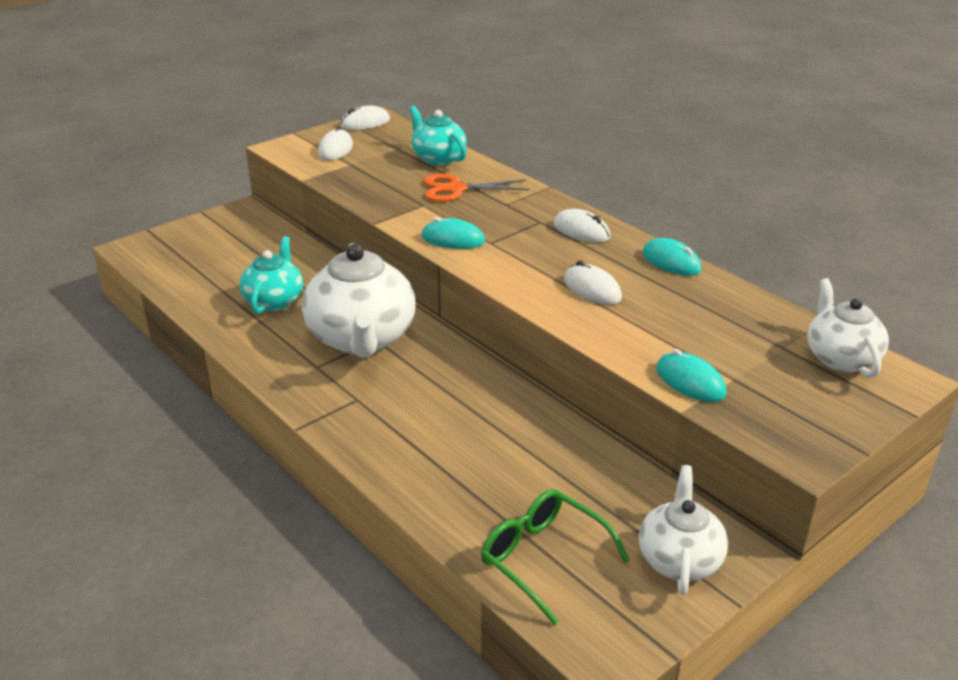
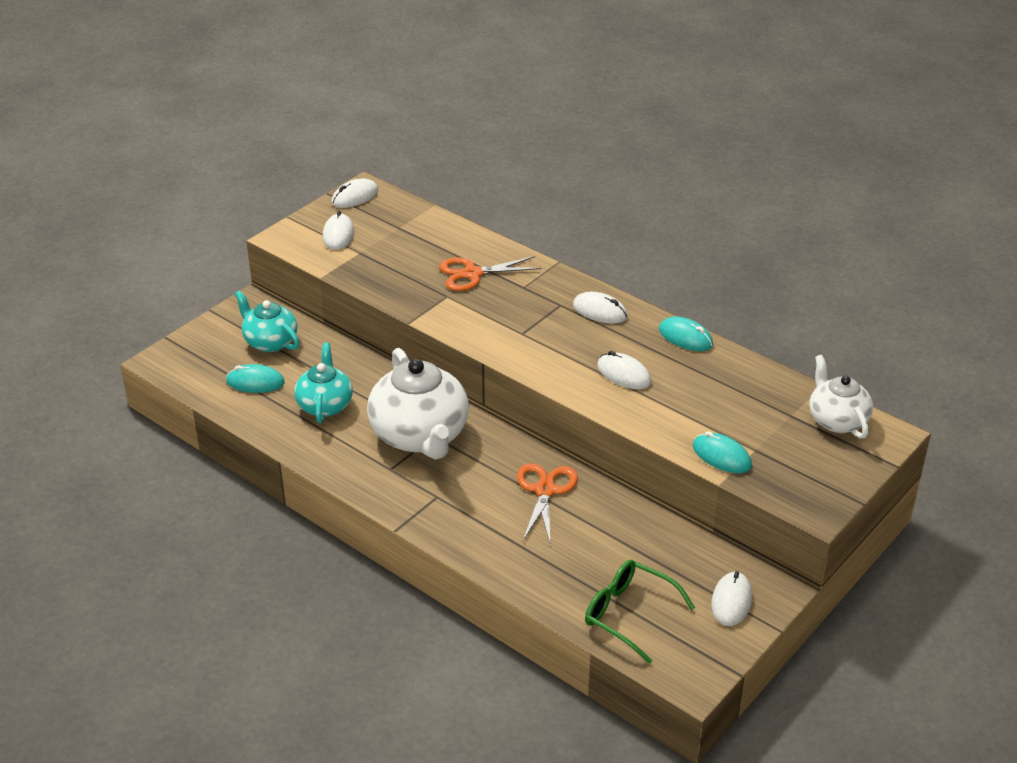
camera: 10 degrees left, 5 degrees up
(438, 158) = (442, 236): turquoise teapot -> turquoise teapot (270, 342)
(453, 239) = (487, 333): turquoise mouse -> turquoise mouse (255, 382)
(481, 406) = (545, 490): none -> orange scissors
(679, 559) = (731, 601): white teapot -> white mouse

